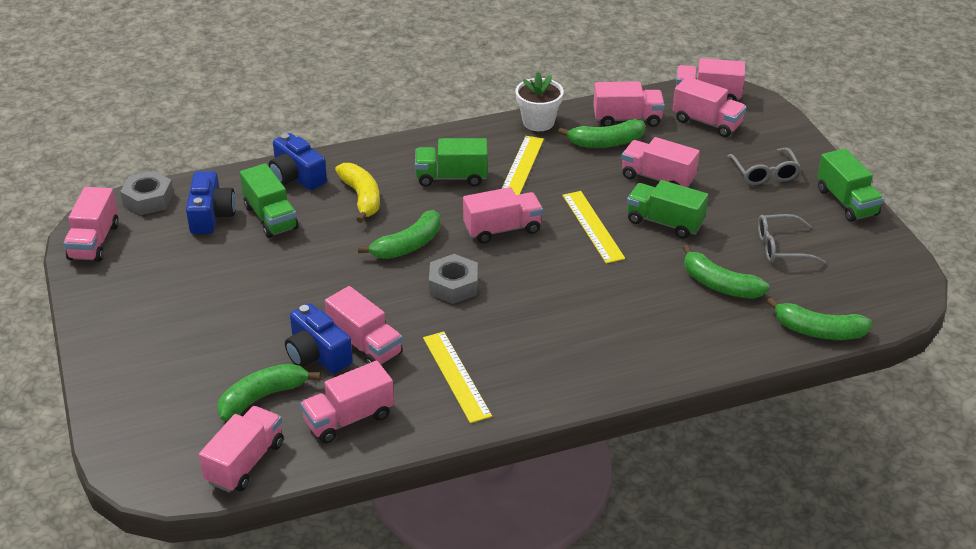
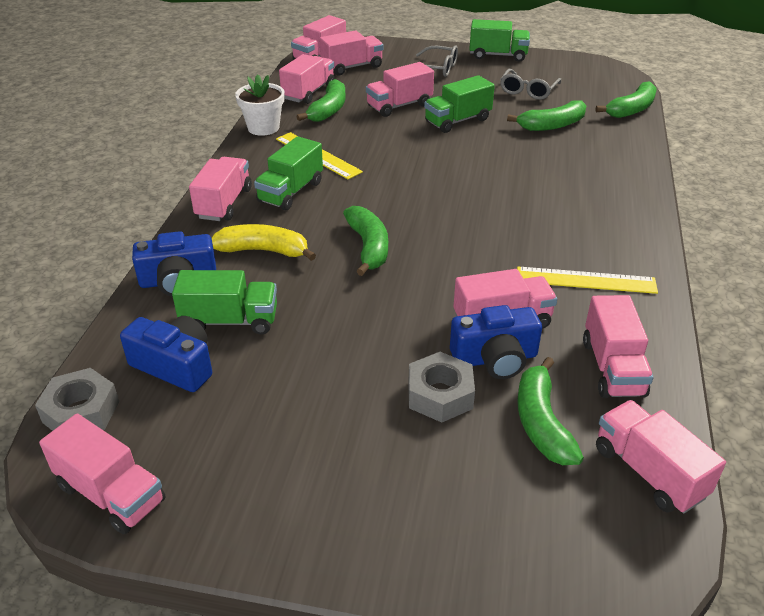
camera: 60 degrees left, 0 degrees up
(453, 285) = (452, 241): grey nut -> grey nut (440, 394)
(502, 229) = (395, 191): pink truck -> pink truck (224, 203)
(593, 226) = (433, 150): yellow ruler -> none

